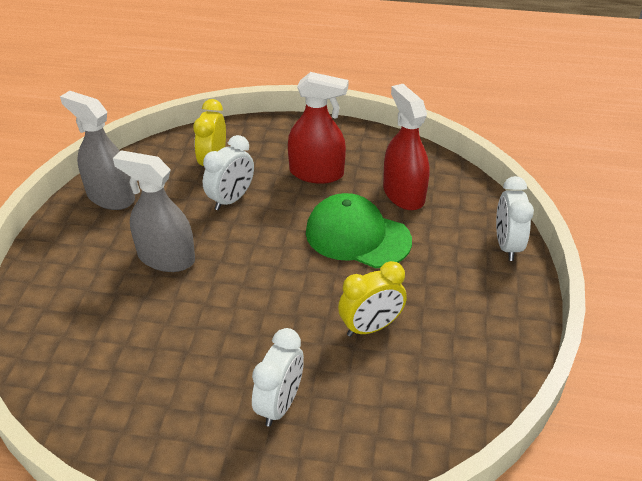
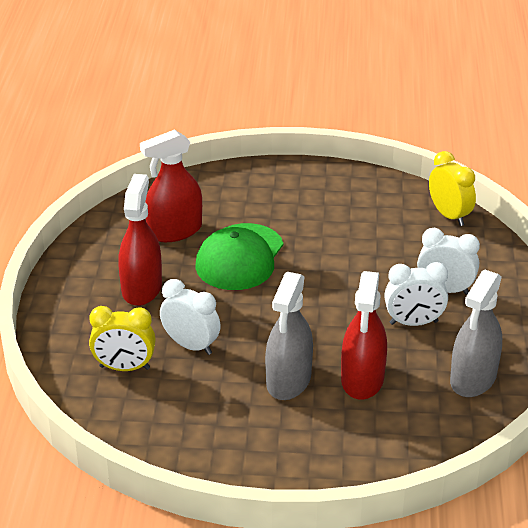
camera: 95 degrees left, 5 degrees down
(110, 197) = (192, 443): grey spray bottle -> grey spray bottle (473, 378)
(150, 310) = (362, 379): none -> red spray bottle
(371, 327) = (353, 246): yellow clock -> yellow clock (449, 215)
(507, 245) = (242, 176): white clock -> white clock (413, 323)

